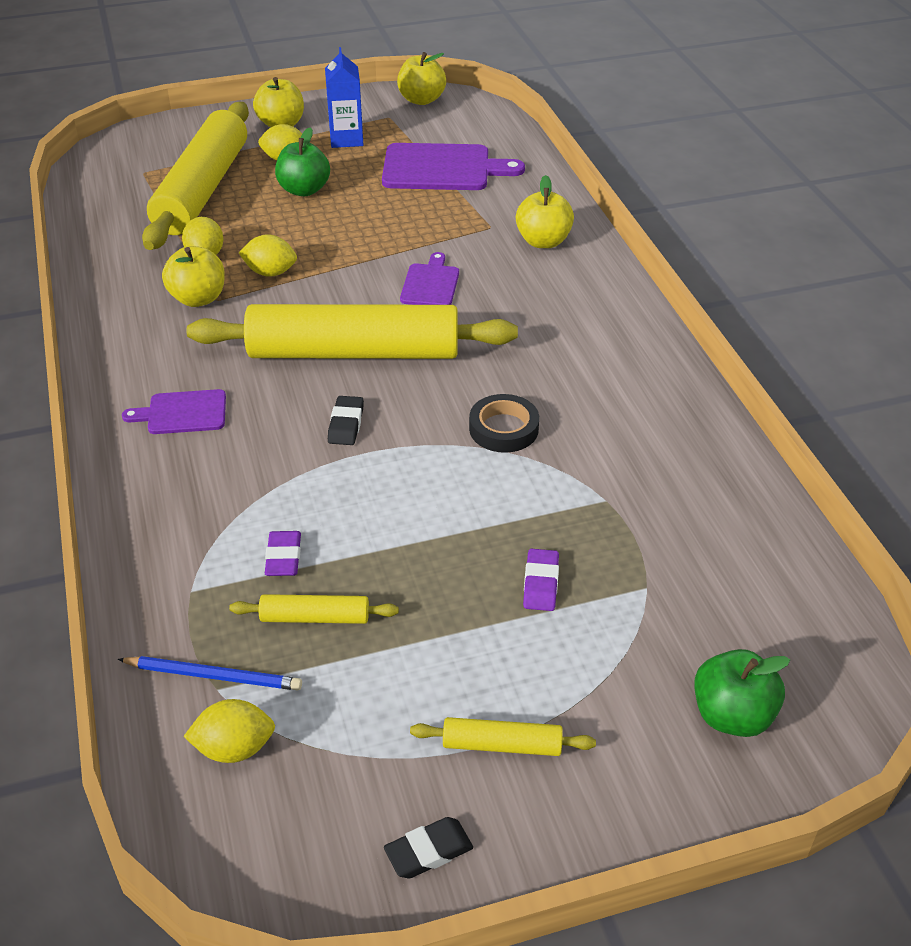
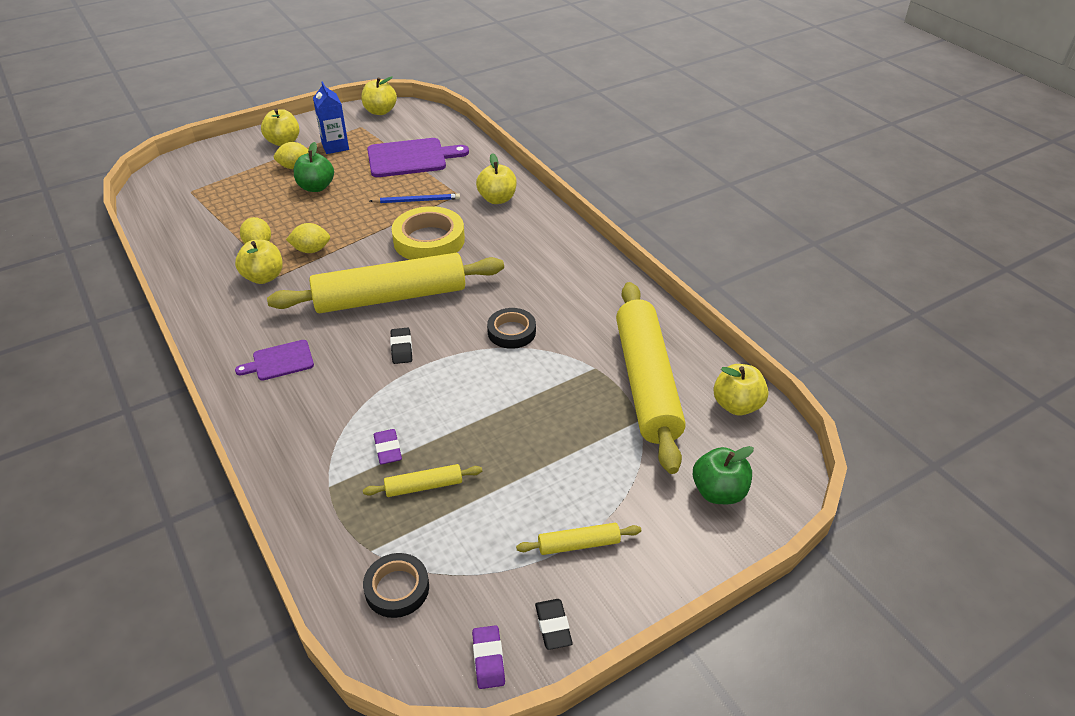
camera: 15 degrees left, 0 degrees up
(203, 190) = (240, 197): yellow rolling pin -> yellow rolling pin (647, 382)
(214, 676) = (365, 542): blue pencil -> blue pencil (417, 200)
(234, 748) = (397, 588): yellow lemon -> black tape
(428, 851) = (553, 626): black eraser -> black eraser turned 60 degrees counterclockwise
(430, 284) = (429, 240): purple cutting board -> yellow tape
(540, 583) = (570, 432): purple eraser -> purple eraser (488, 659)
(801, 595) = (737, 405): none -> yellow apple

